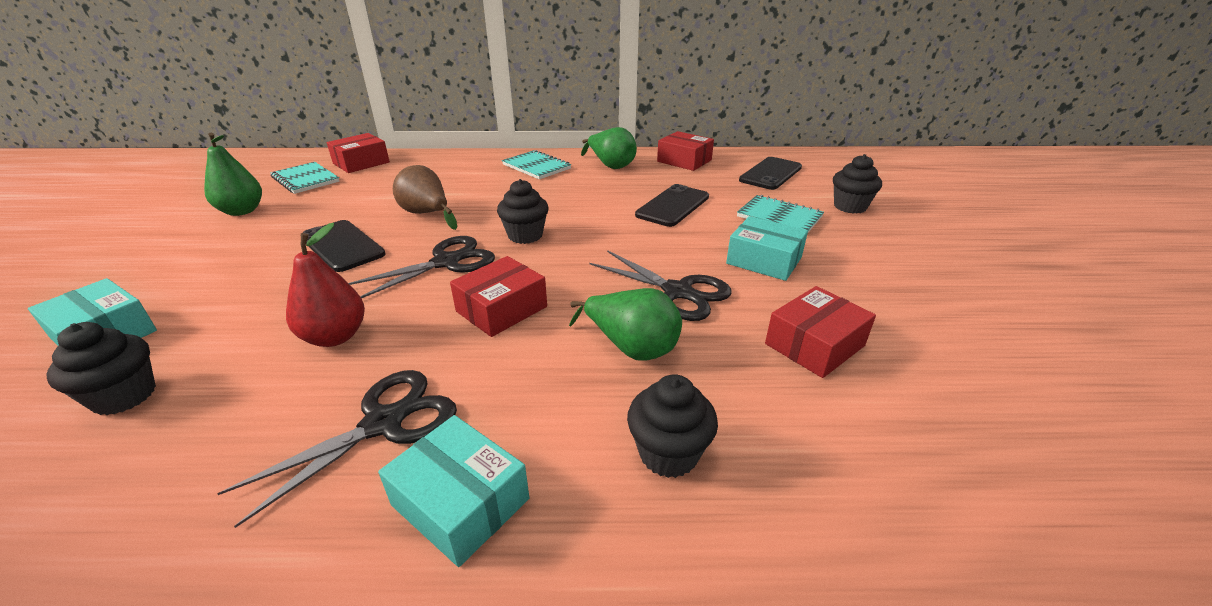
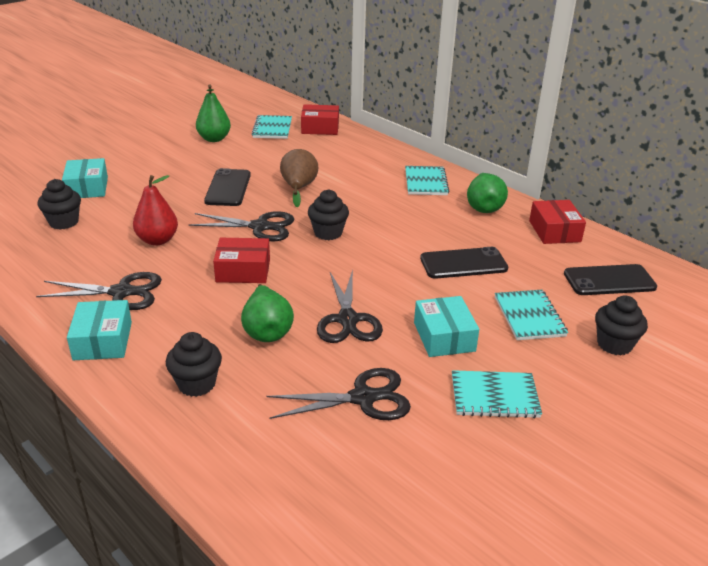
camera: 45 degrees right, 0 degrees up
(814, 345) = (363, 398): red box -> black scissors
(873, 279) = (494, 396): none -> turquoise notebook

